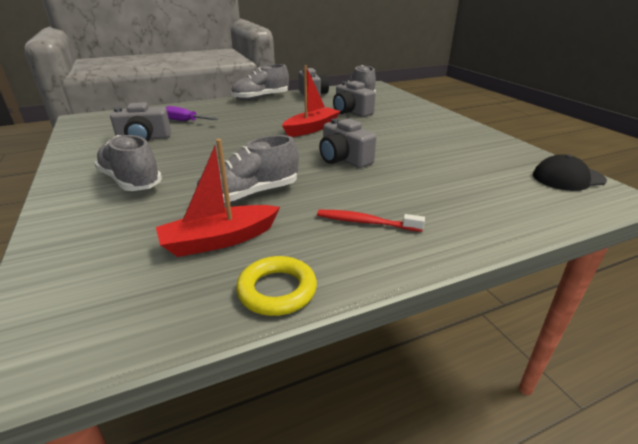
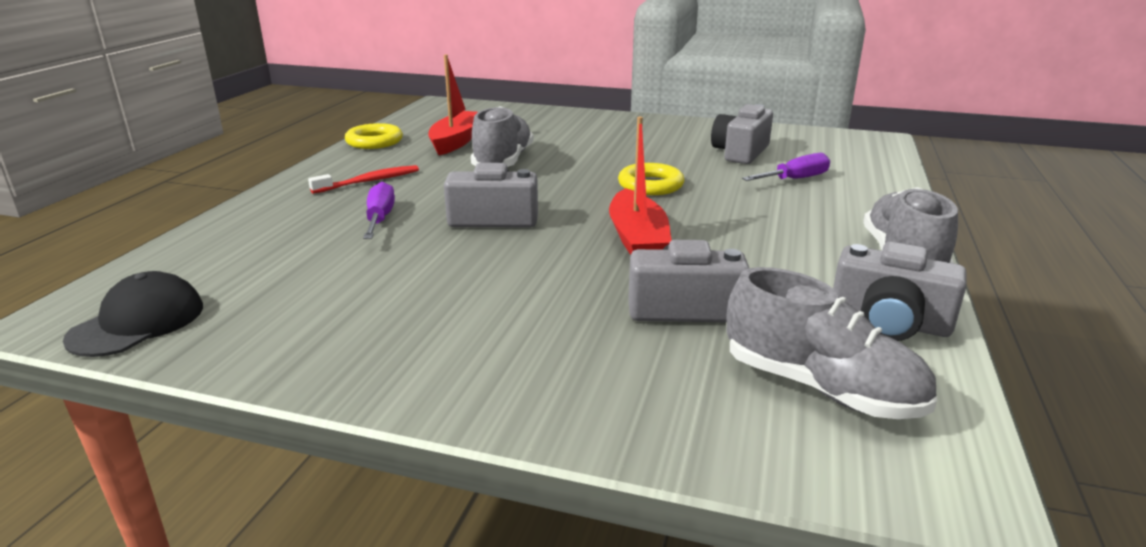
camera: 130 degrees right, 5 degrees down
(131, 181) = (614, 135): grey shoe -> none
(237, 143) = (650, 185): none -> yellow ring
(400, 185) = (380, 218): none -> purple screwdriver

